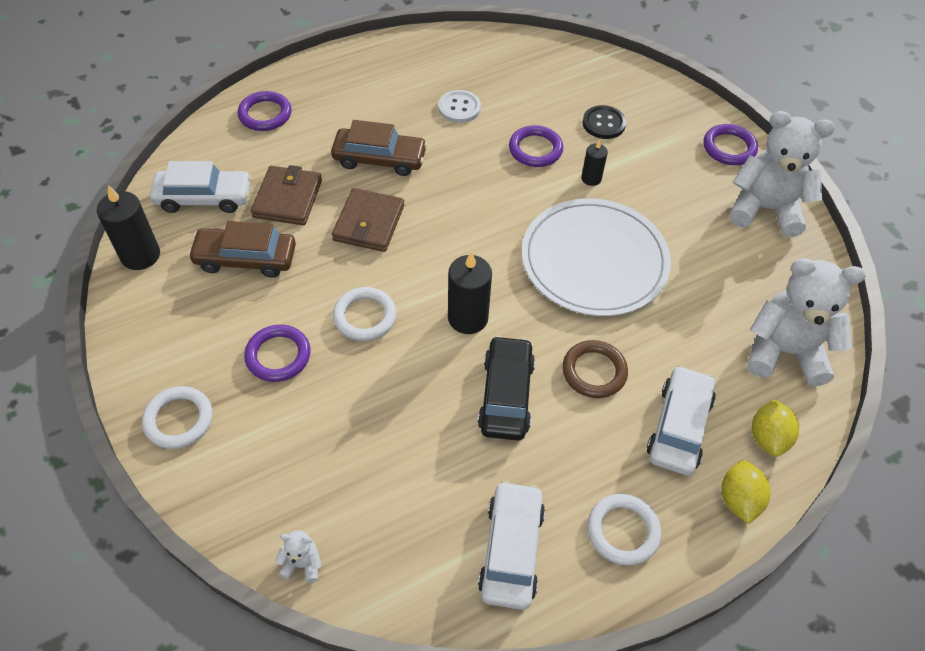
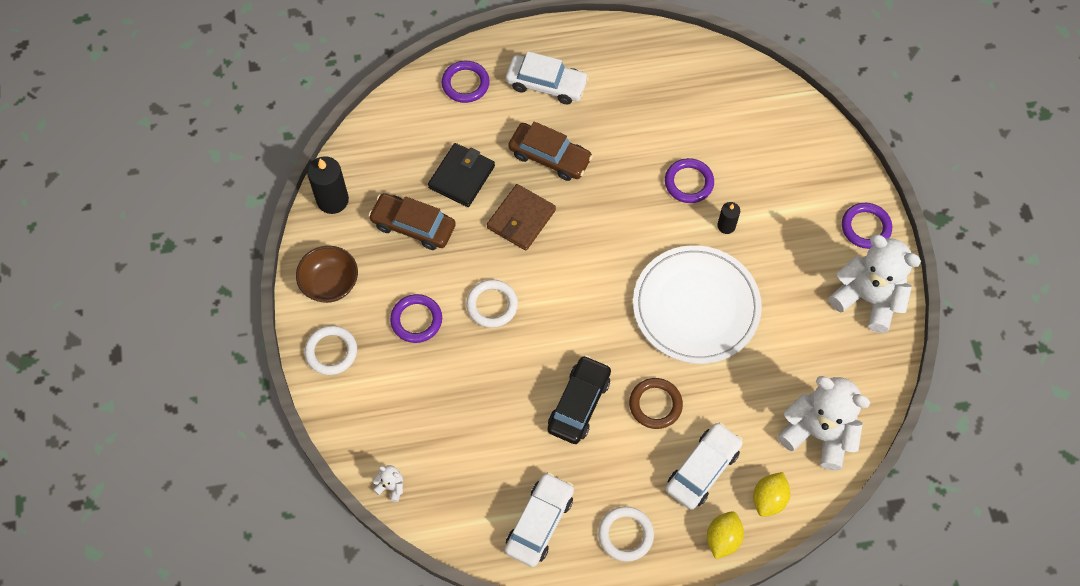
camera: 20 degrees right, 10 degrees up
(158, 343) = (330, 283): none -> brown bowl
(204, 198) = (394, 158): white car -> white car (546, 84)
(287, 198) = (461, 177): brown wallet -> black wallet
(459, 108) = (637, 120): white button -> none
(468, 318) = (572, 329): black candle -> none
(603, 123) = (761, 171): black button -> none

